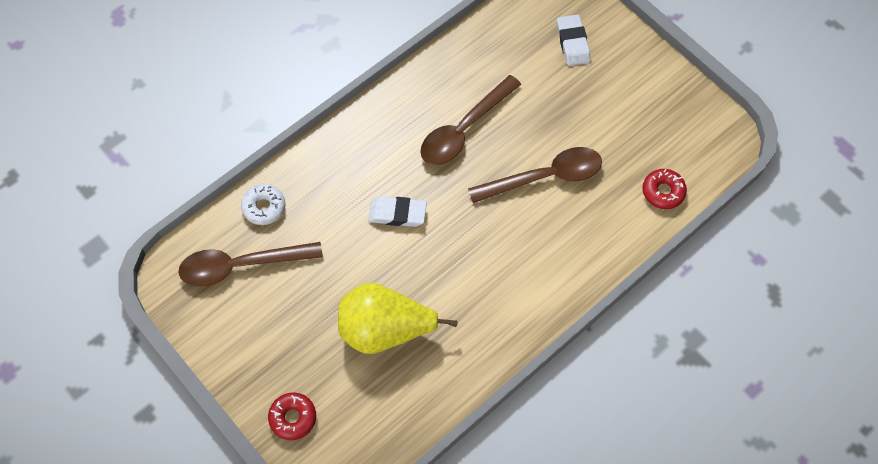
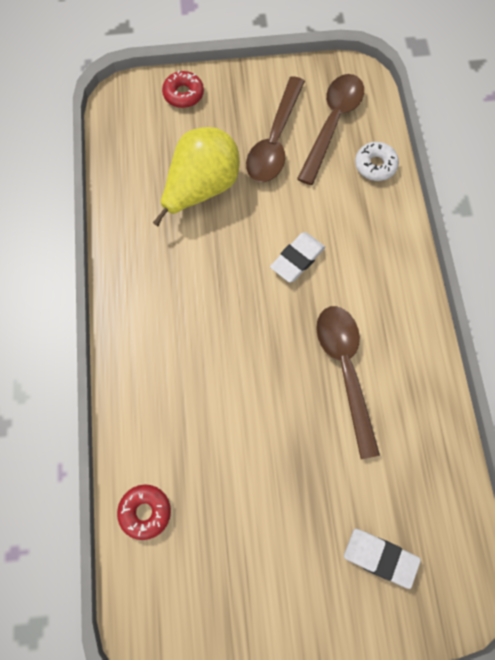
camera: 125 degrees right, 5 degrees up
(545, 177) = (243, 409): brown spoon -> brown spoon (274, 141)

